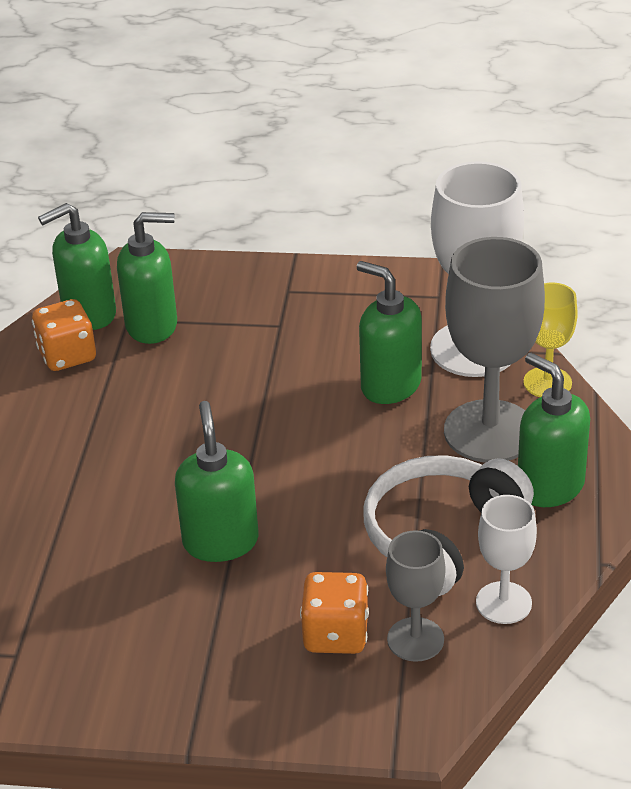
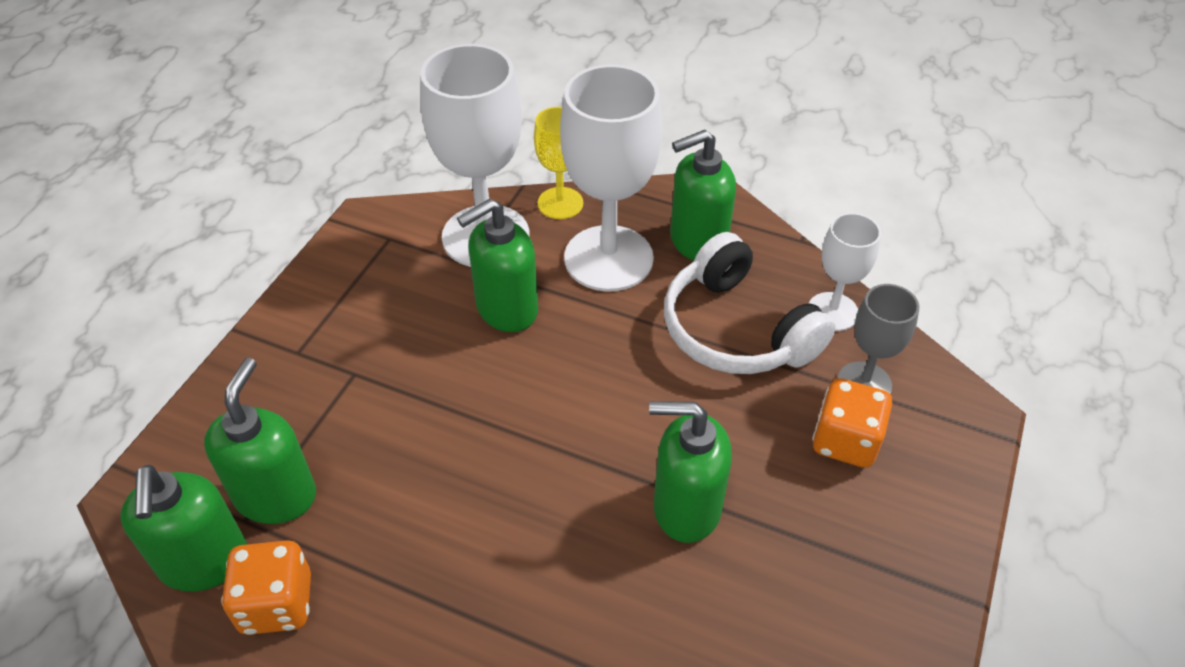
camera: 75 degrees left, 10 degrees up
(490, 431) = (608, 258): grey goblet -> white goblet

